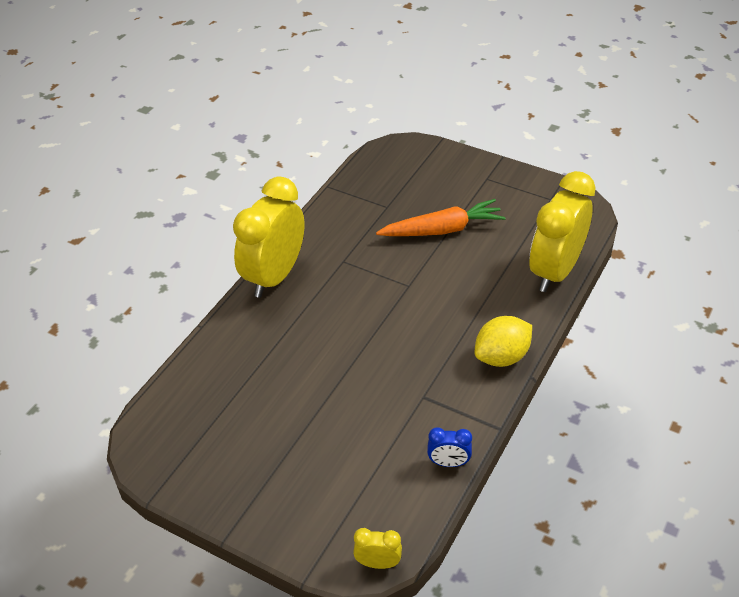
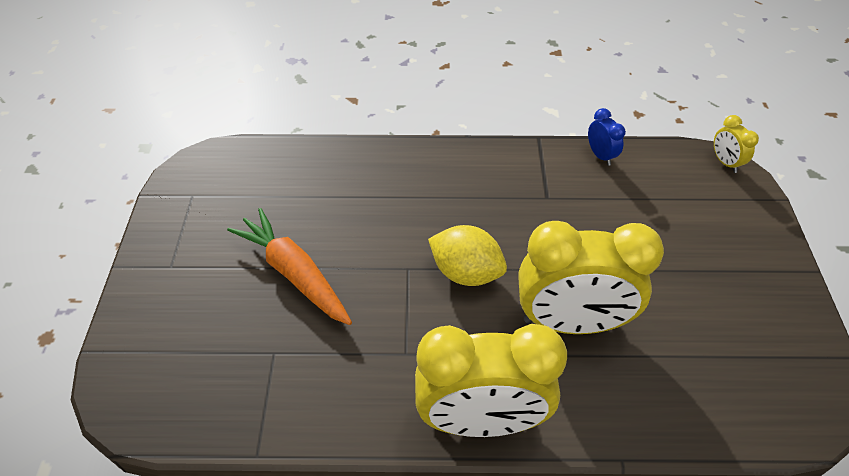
camera: 120 degrees left, 5 degrees up
(501, 357) = (458, 160): yellow lemon -> yellow lemon (466, 272)
(555, 271) = (316, 158): yellow clock -> yellow clock (571, 322)

